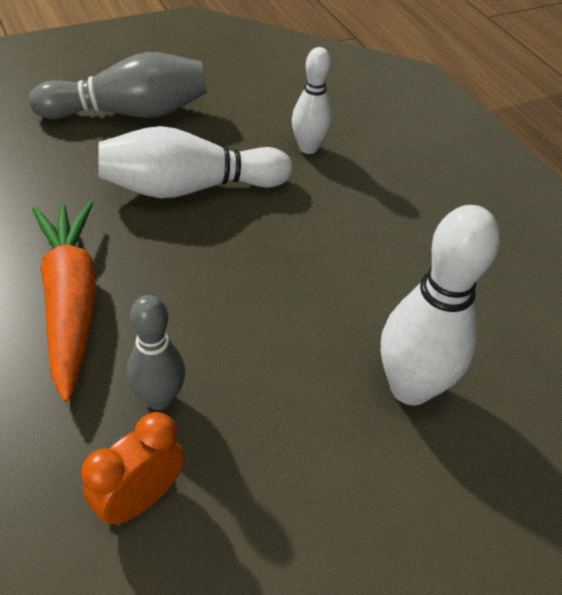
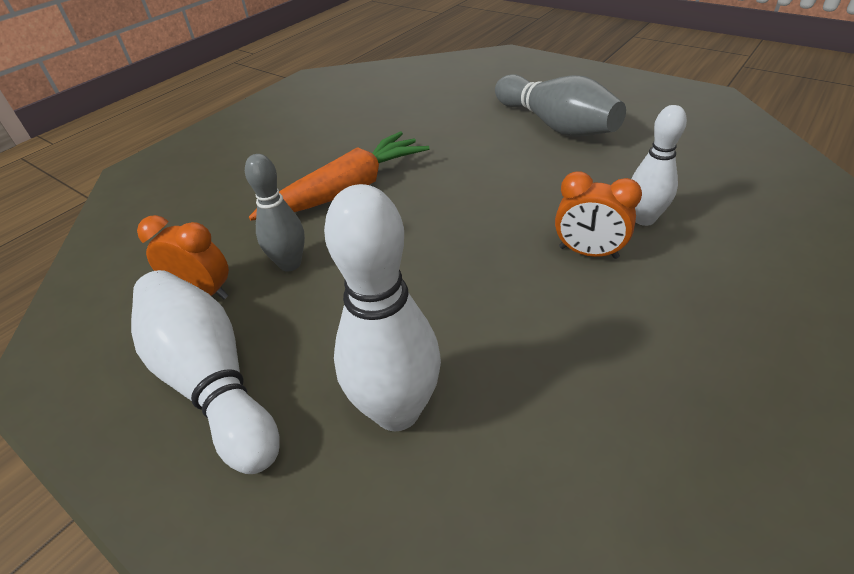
camera: 70 degrees right, 5 degrees down
(189, 188) = (509, 184): white bowling pin -> white bowling pin (212, 380)
(320, 196) = (588, 252): none -> orange clock

